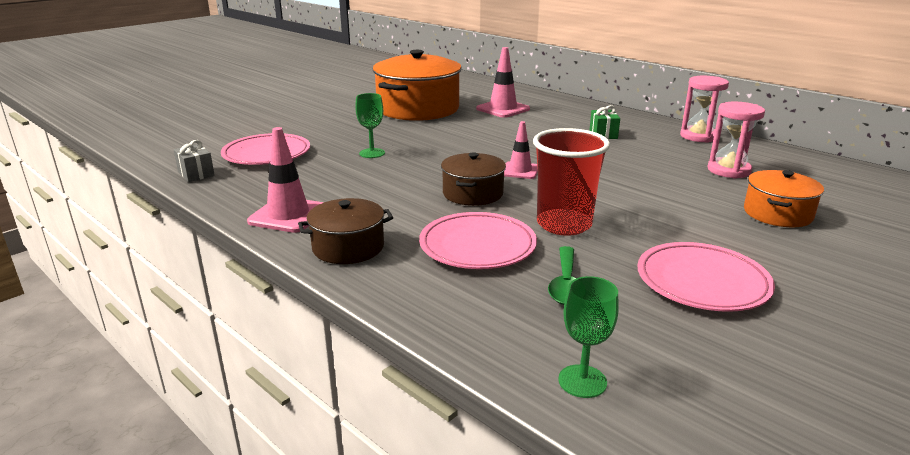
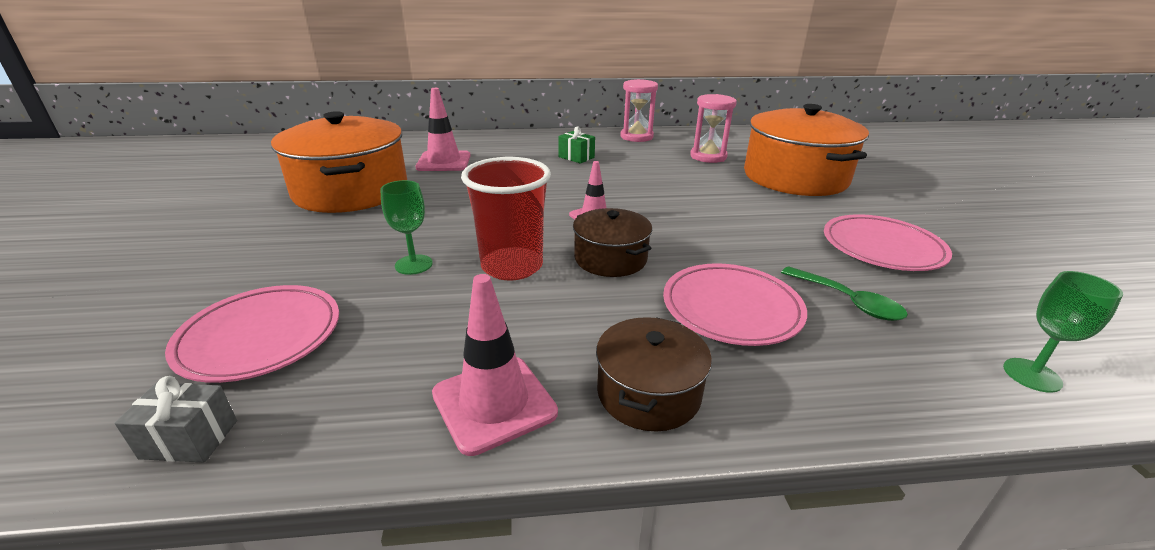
camera: 50 degrees left, 5 degrees up
(564, 224) = (730, 250): red cup -> red cup (512, 266)
(777, 214) = (795, 177): orange pot -> orange pot, size x1.89

